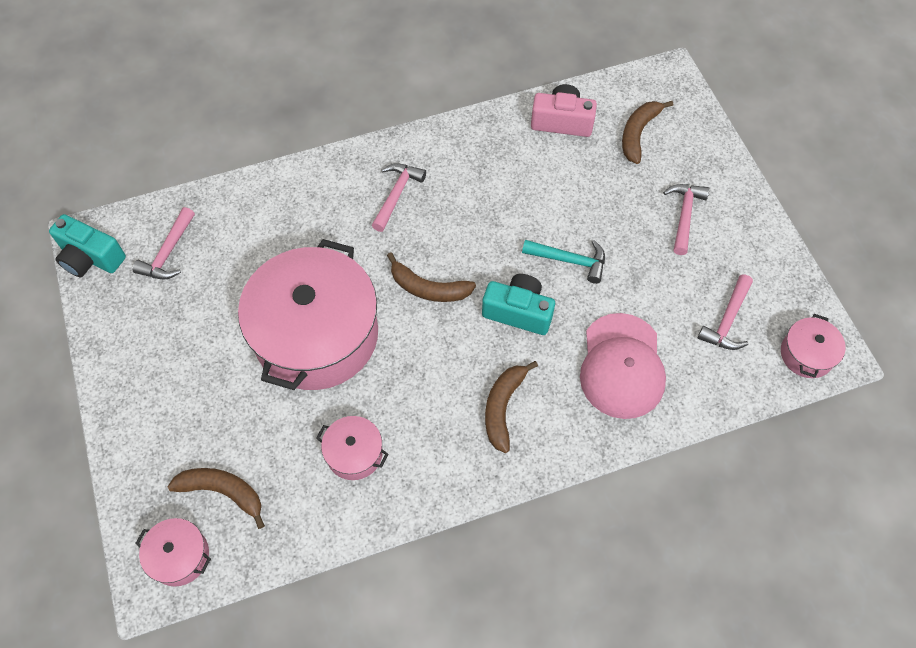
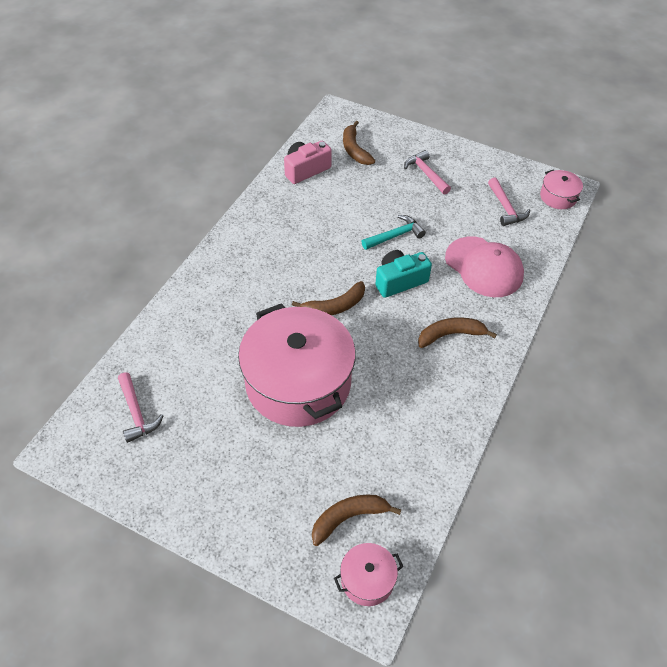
camera: 45 degrees left, 10 degrees down
(91, 257) = (78, 460): turquoise camera -> none
(354, 453) = (400, 427): pink pot -> none
(396, 195) = (254, 271): pink hammer -> none
(503, 407) = (451, 335): brown banana -> brown banana turned 105 degrees clockwise

